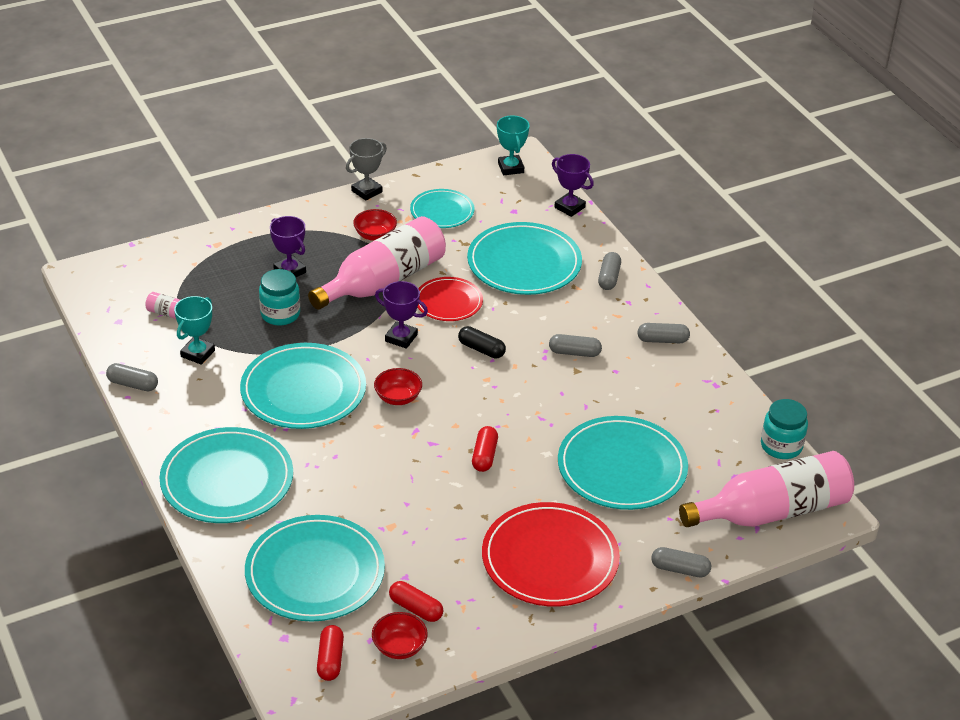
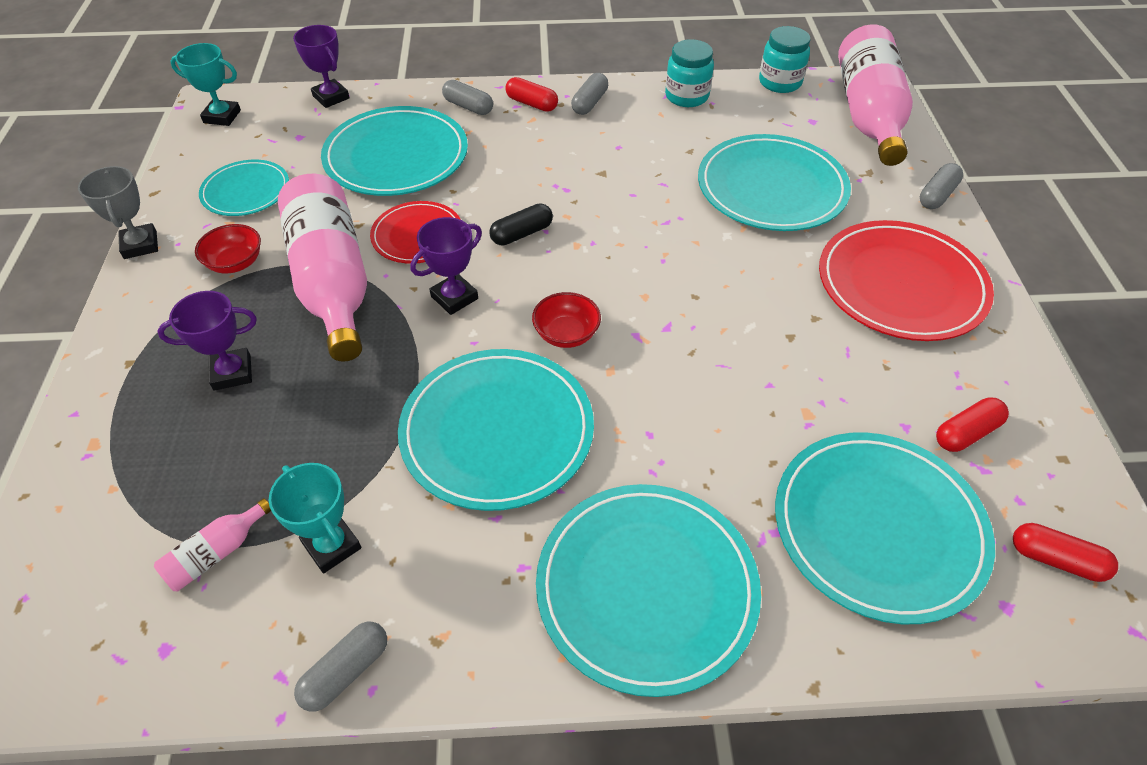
camera: 65 degrees left, 10 degrees up
(280, 314) = (317, 411): turquoise jar -> turquoise jar (686, 96)
(399, 647) = (1035, 471): red bowl -> none
(484, 456) = (710, 287): red capsule -> red capsule (532, 104)
(569, 207) = (331, 97): purple trophy -> purple trophy turned 75 degrees clockwise
(574, 352) = (572, 165): grey capsule -> none

